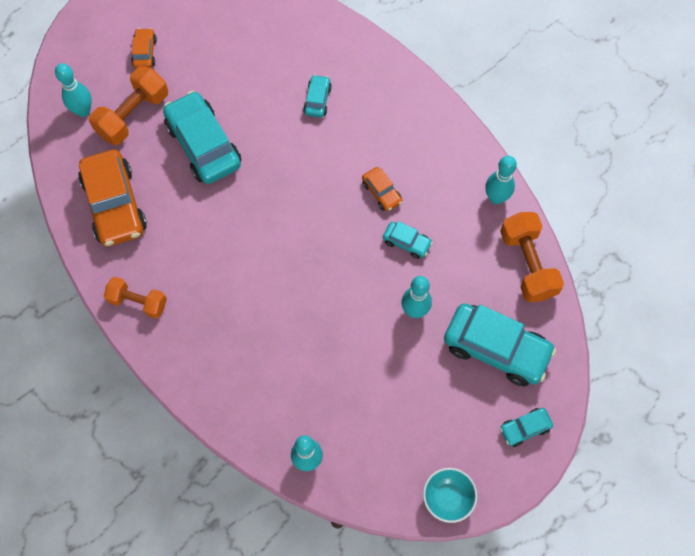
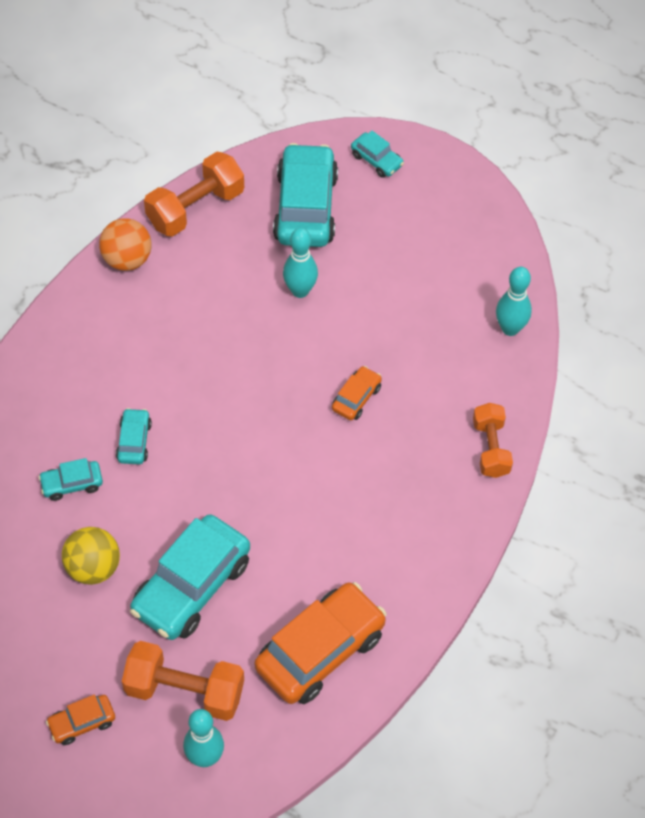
camera: 115 degrees left, 10 degrees down
(138, 302) = (429, 565): orange dumbbell -> orange dumbbell (491, 448)
(248, 92) = (93, 567): none -> yellow ball
(381, 192) = (170, 370): orange car -> orange car (356, 398)
(406, 242) = (223, 325): turquoise car -> turquoise car (134, 441)
(447, 498) = (479, 200): turquoise bowl -> none
(496, 198) = (127, 259): turquoise bowling pin -> orange ball

